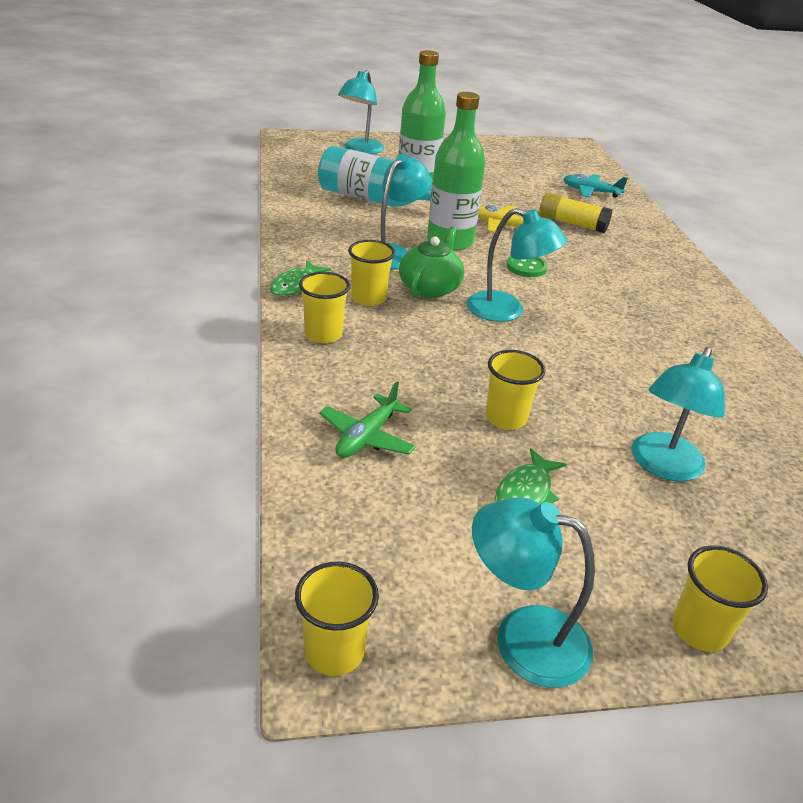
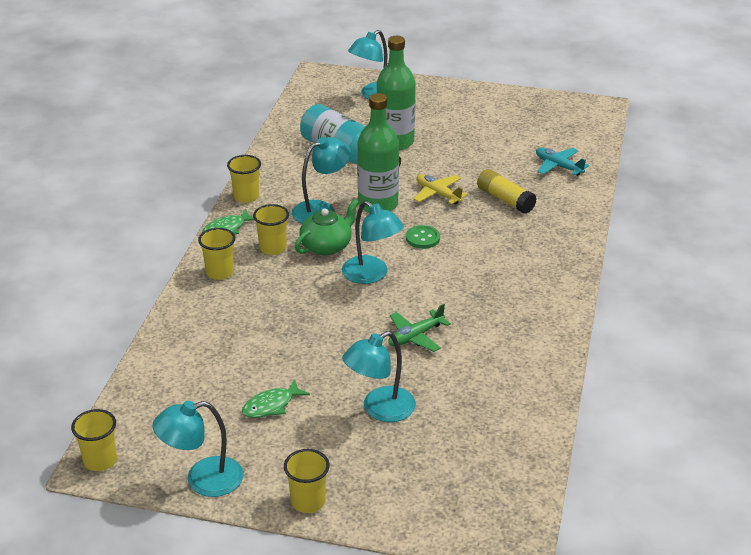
camera: 25 degrees right, 0 degrees up
(367, 437) = (198, 350): green plane -> green plane (415, 336)
(505, 418) = (299, 356): yellow cup -> yellow cup (246, 196)
(522, 638) = (203, 480): turquoise lamp -> turquoise lamp turned 60 degrees counterclockwise

